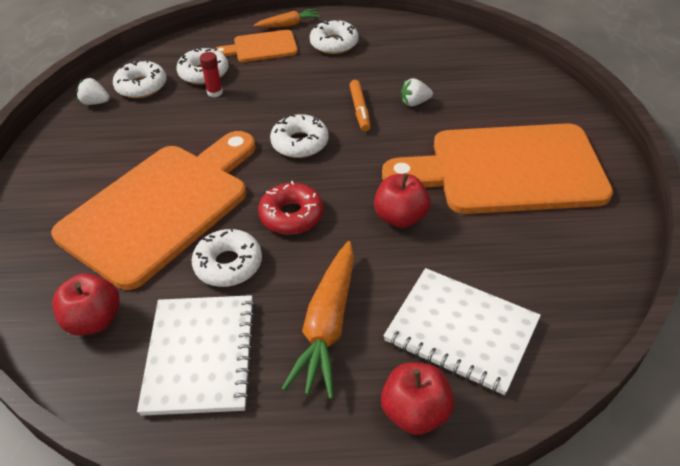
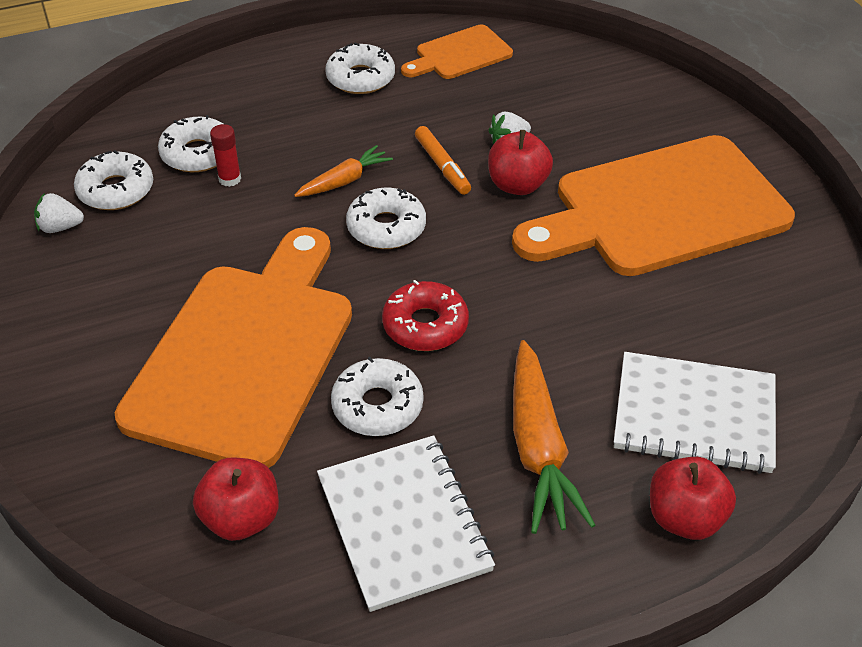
camera: 20 degrees left, 0 degrees up
(261, 47) = (260, 100): orange cutting board -> orange cutting board (460, 54)
(288, 25) = (281, 60): orange carrot -> orange carrot (344, 181)
(400, 217) = (562, 297): red apple -> red apple (517, 185)

